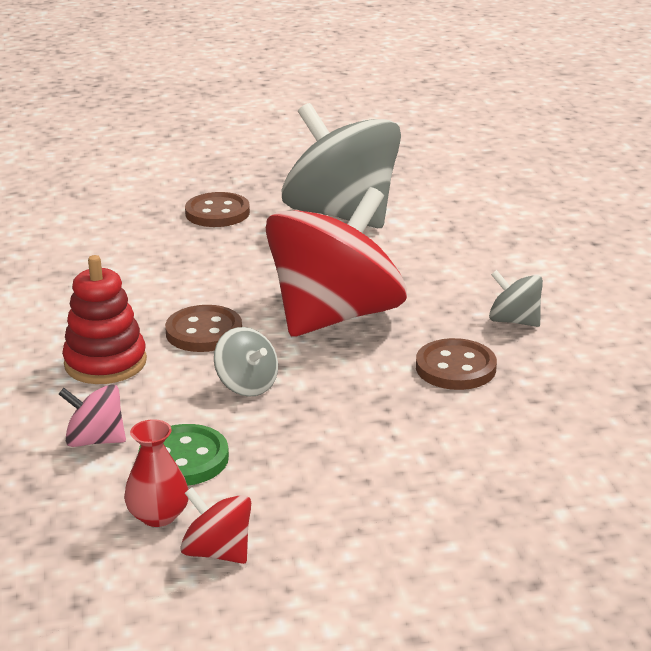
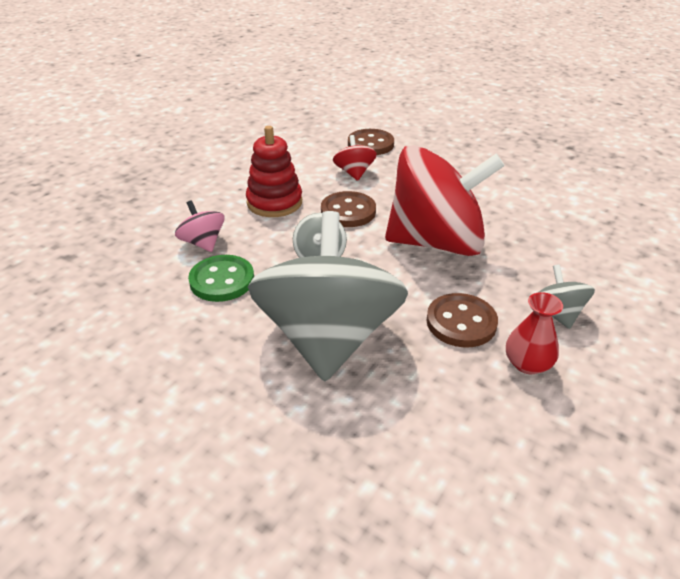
camera: 45 degrees right, 10 degrees up
(158, 515) = (159, 305): red vase -> red vase (527, 364)
(217, 213) = (464, 145): brown button -> brown button (370, 144)
(217, 552) = (148, 348): red spinning top -> red spinning top (354, 173)
(341, 215) = (541, 179): grey spinning top -> grey spinning top (328, 338)

